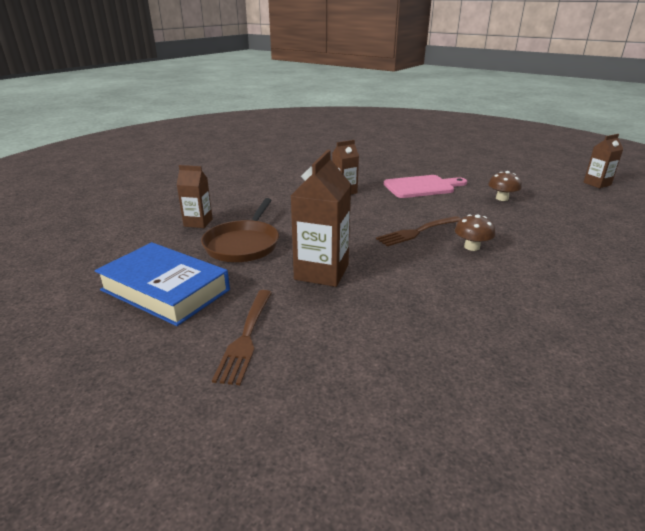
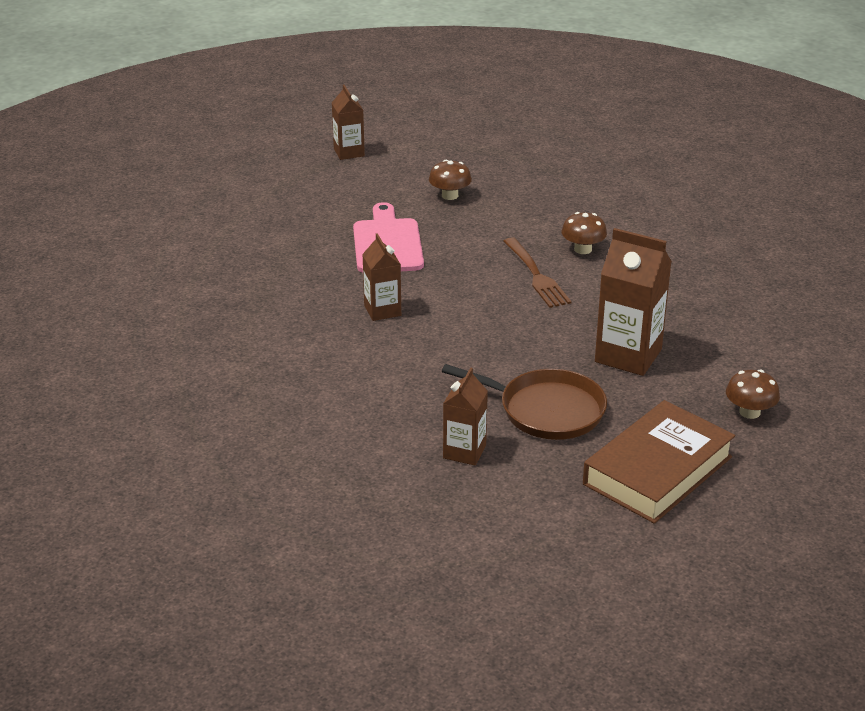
camera: 80 degrees left, 5 degrees up
(165, 290) = (657, 470): blue book -> brown book
(246, 336) = (749, 412): brown fork -> brown mushroom
(597, 184) = (423, 121): brown carton -> brown carton (349, 152)

